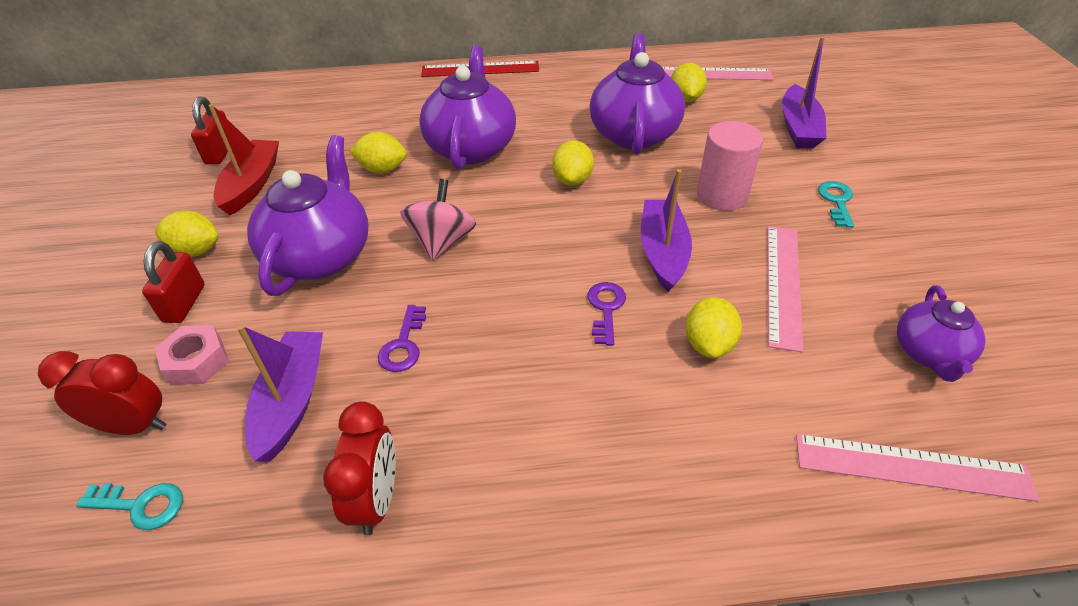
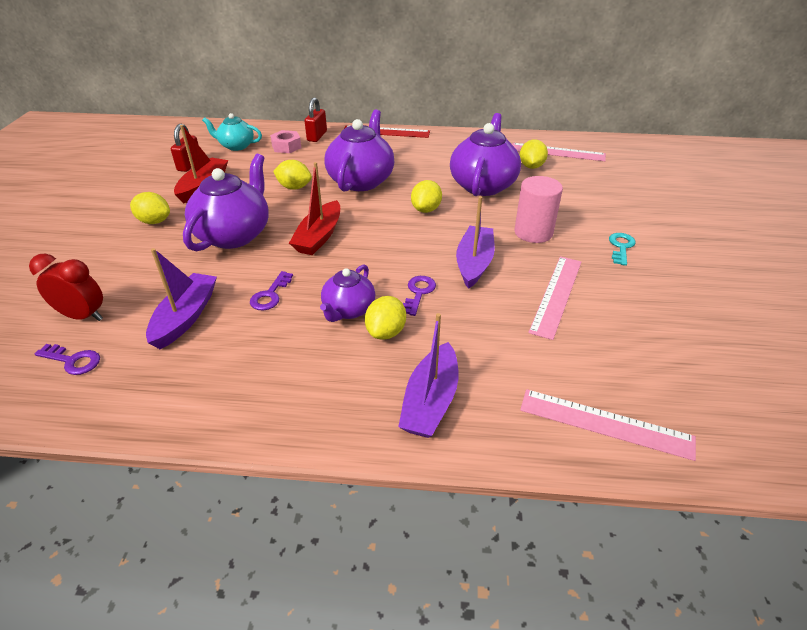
camera: 10 degrees right, 5 degrees down
(140, 505) = (73, 361): turquoise key -> purple key
(184, 303) = (137, 251): red padlock -> red padlock (317, 136)
(196, 362) = (133, 286): pink nut -> pink nut (286, 146)
(279, 115) = (236, 146): none -> turquoise teapot
(376, 499) = (220, 382): red clock -> none
(442, 241) = (319, 237): pink spinning top -> red boat
(708, 344) = (484, 325): yellow lemon -> yellow lemon (386, 332)
(798, 128) = (612, 195): purple boat -> purple boat (430, 401)
(929, 354) = (651, 355): purple teapot -> purple teapot (348, 310)

